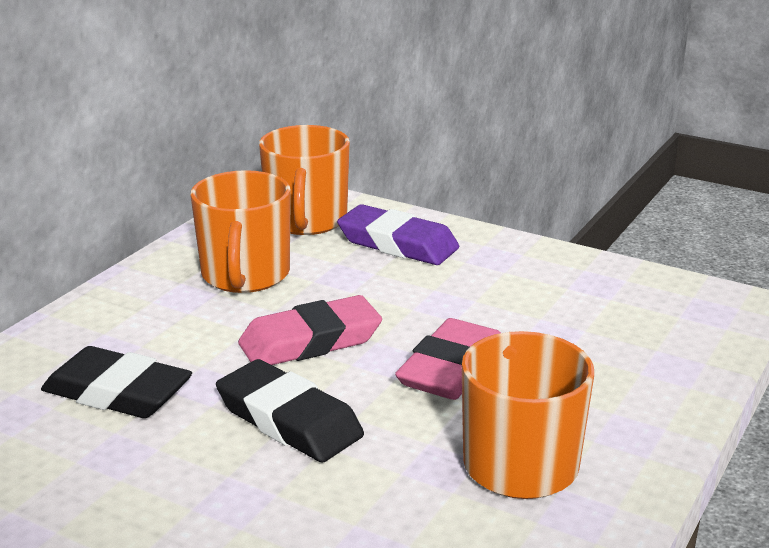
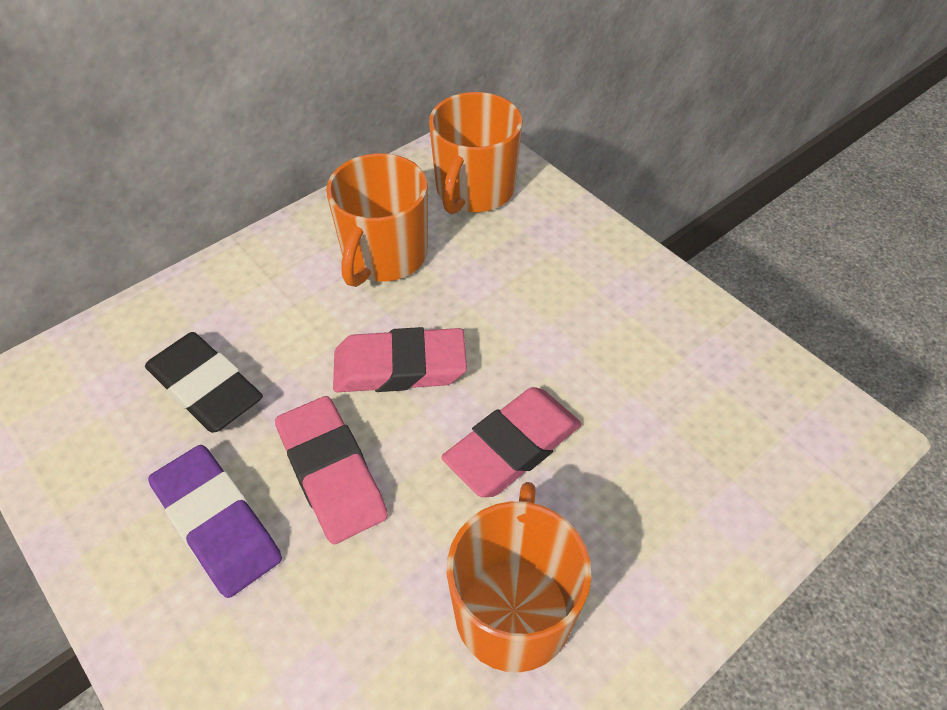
camera: 20 degrees right, 25 degrees up
(289, 420) = (331, 473): black eraser -> pink eraser
(397, 243) = (544, 246): purple eraser -> purple eraser (217, 524)

